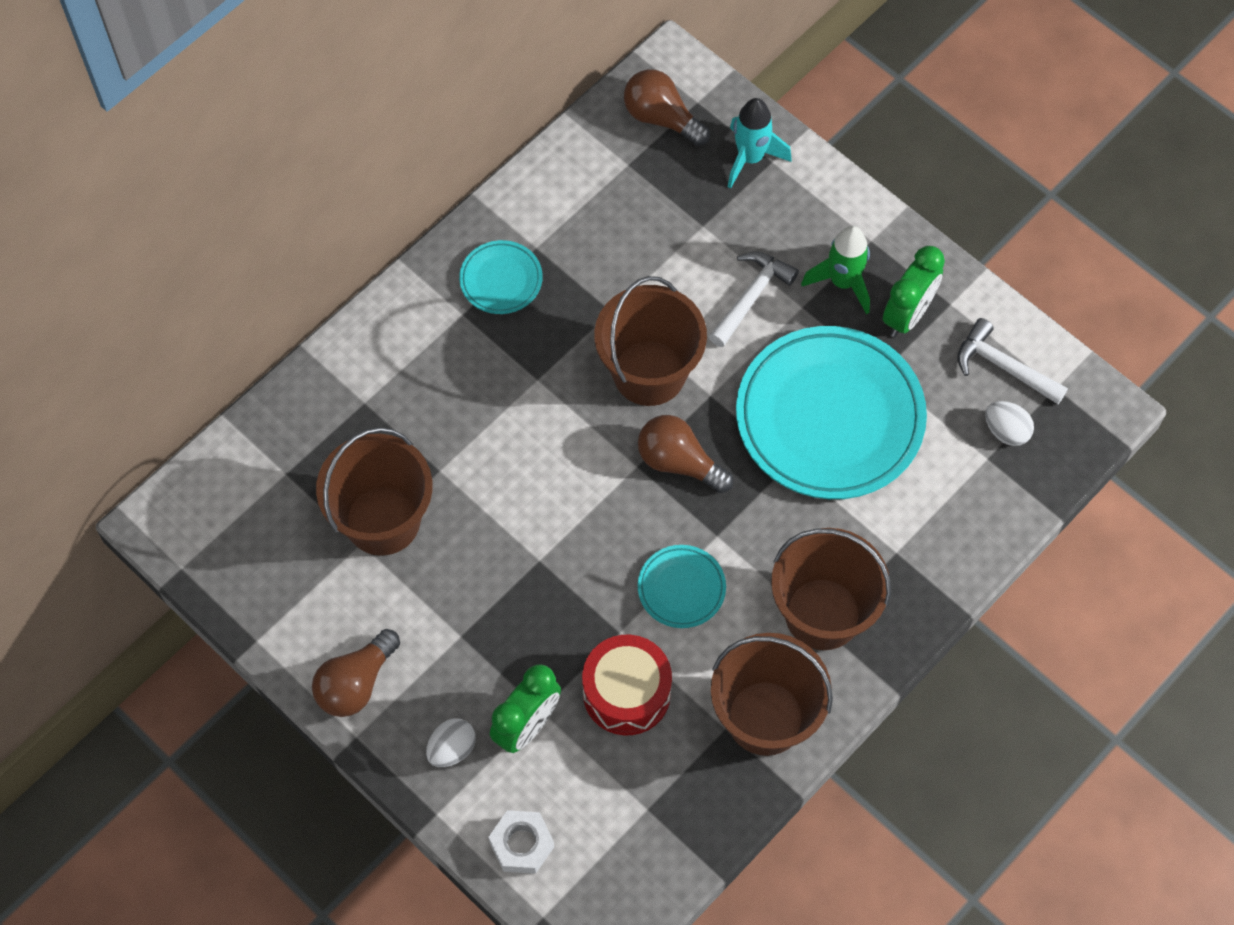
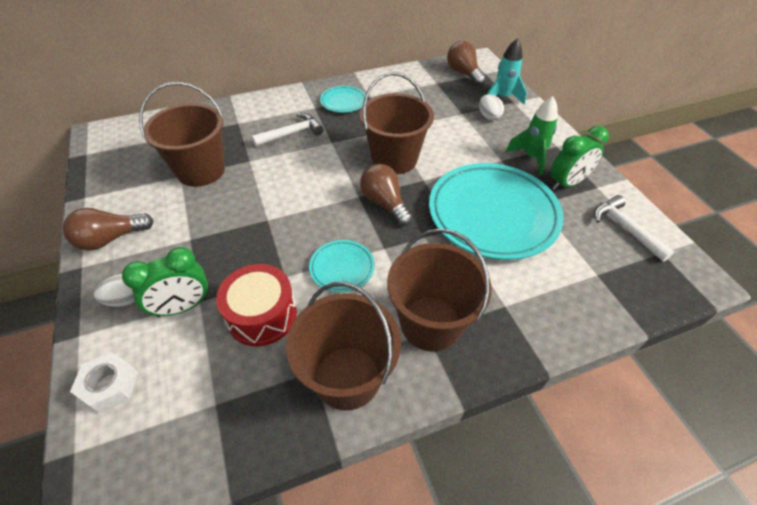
camera: 25 degrees right, 15 degrees down
(751, 297) = (473, 147): white hammer -> white hammer (292, 133)
(1006, 431) = (616, 264): white egg -> white egg (488, 116)

